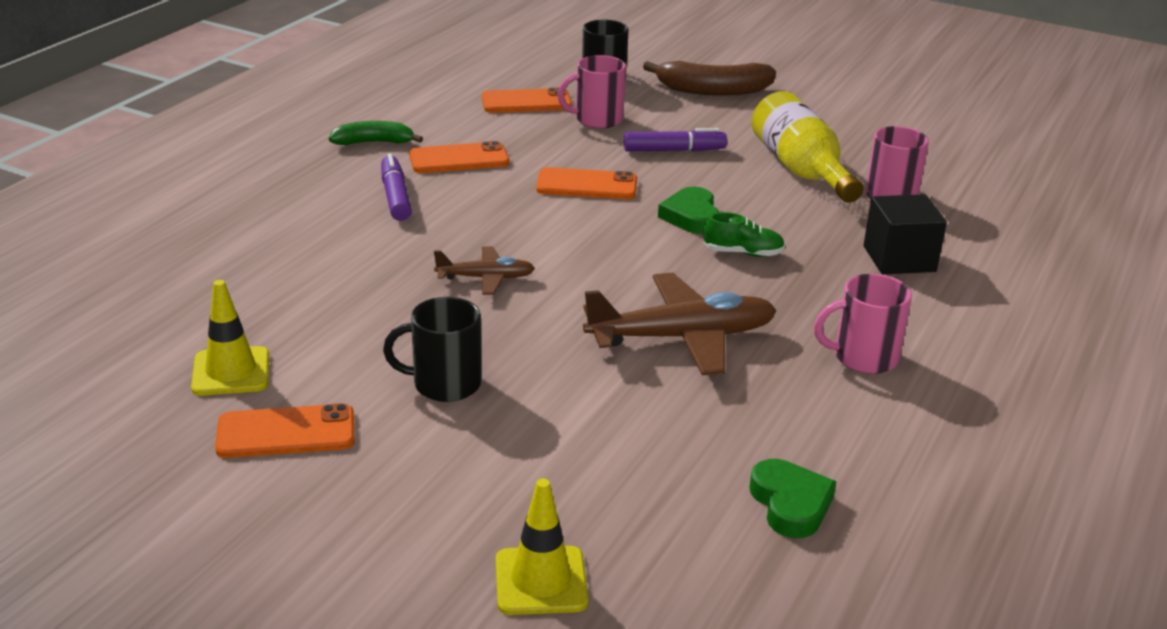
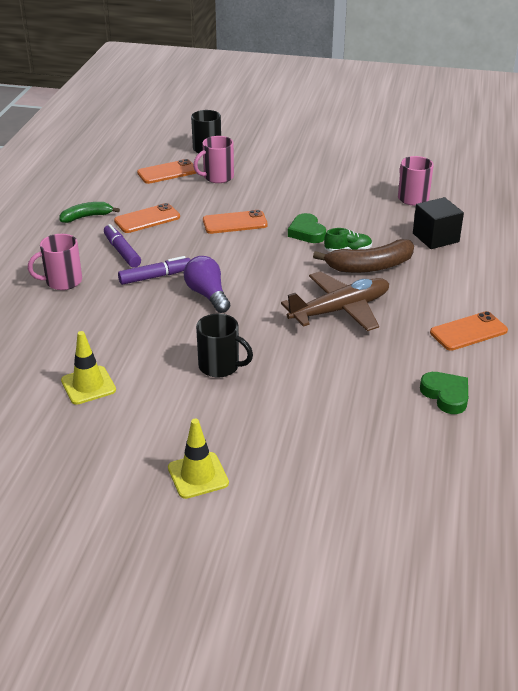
camera: 15 degrees left, 5 degrees up
(286, 432) = (144, 415): orange phone -> orange phone (468, 332)
(444, 384) = (220, 366): black mug -> black mug turned 135 degrees counterclockwise
(486, 278) = (207, 295): brown plane -> purple light bulb
(541, 581) = (337, 468): yellow traffic cone -> yellow traffic cone (198, 475)
(674, 150) = (274, 190): purple marker -> purple marker (155, 277)
(712, 90) = (277, 145): brown banana -> brown banana (369, 266)
(801, 170) = (354, 190): yellow bottle -> none
(863, 358) = (444, 302): pink mug -> pink mug (62, 281)

